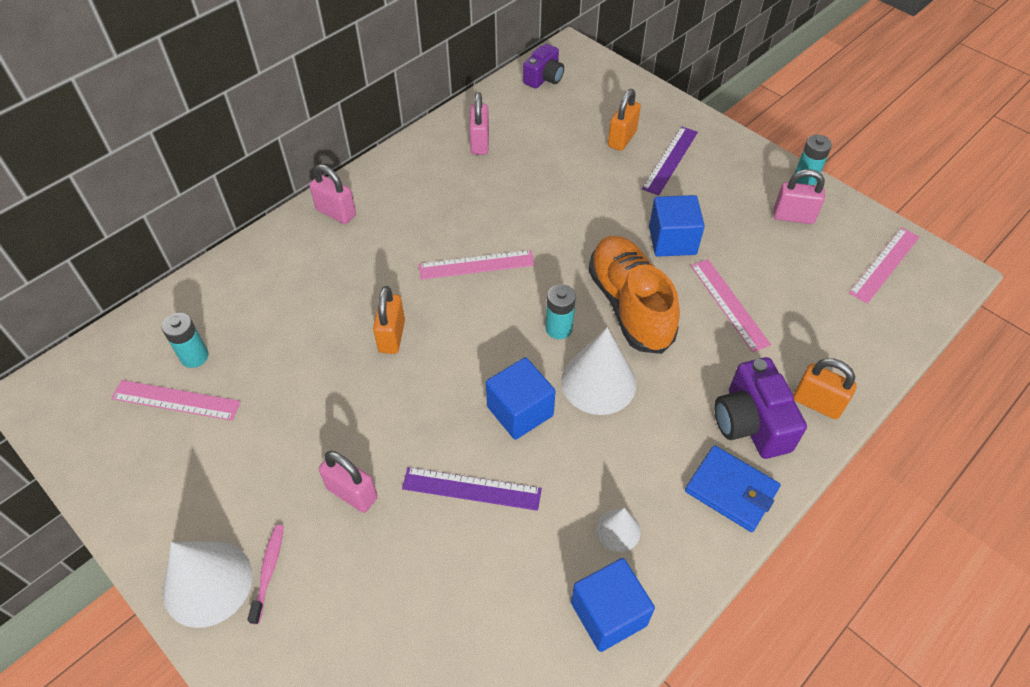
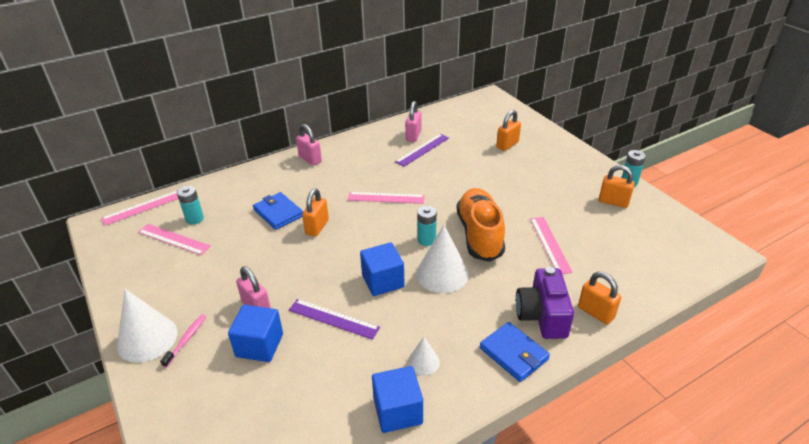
camera: 15 degrees right, 15 degrees down
(323, 321) = (278, 213): none -> blue wallet
(544, 78) = (467, 108): purple camera -> none
(670, 160) = (536, 160): purple ruler -> purple ruler (422, 149)
(672, 240) = (522, 203): blue cube -> blue cube (259, 345)
(793, 216) = (613, 202): pink padlock -> orange padlock
(884, 264) = (673, 239): pink ruler -> pink ruler (142, 207)

